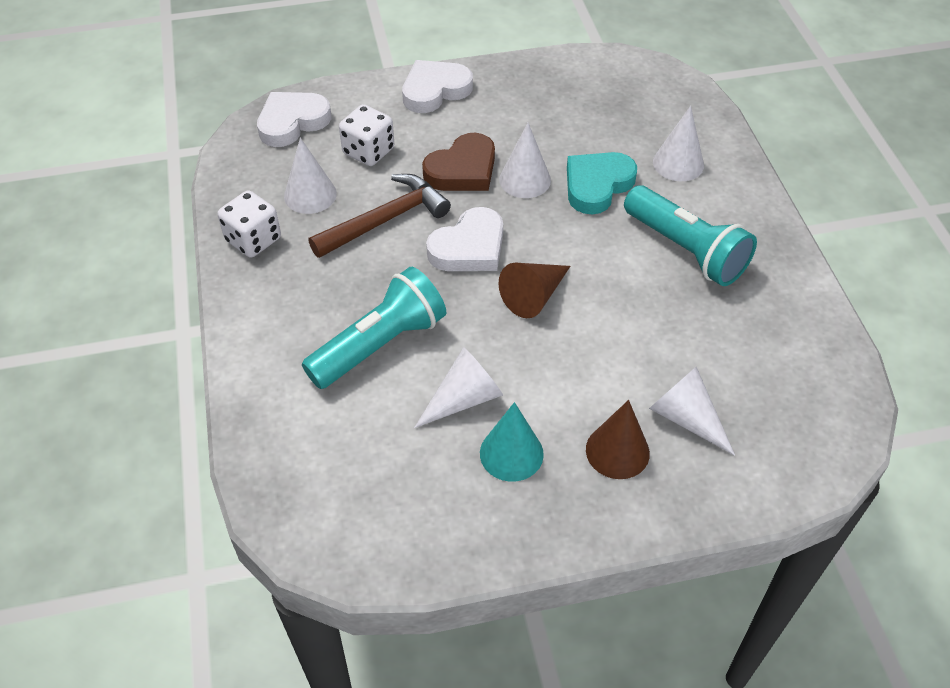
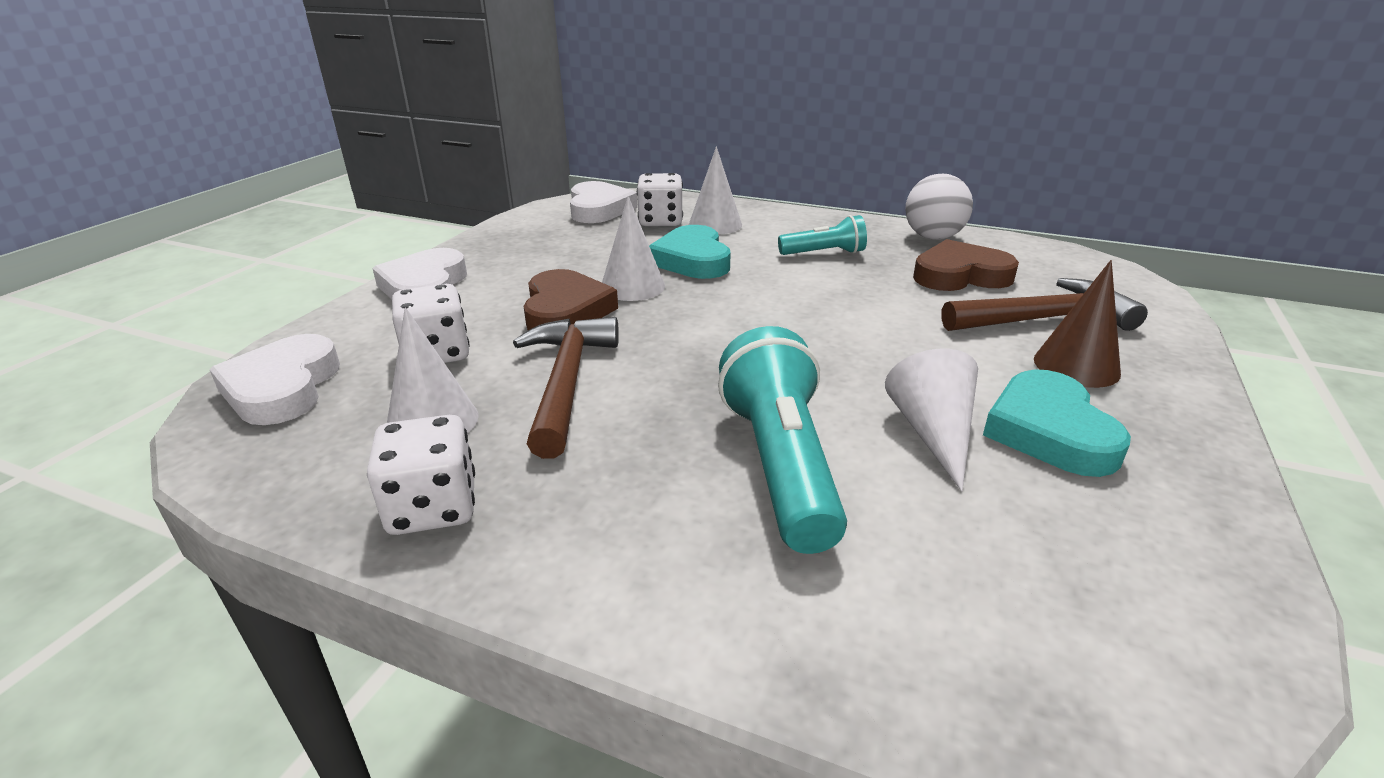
camera: 55 degrees left, 20 degrees down
(469, 247) = (687, 346): white heart -> white heart (599, 209)
(511, 453) = (1049, 431): turquoise cone -> turquoise heart
(534, 296) = (805, 335): brown cone -> none
(651, 131) = (660, 221): none -> white dice
(686, 250) = (824, 253): turquoise flashlight -> turquoise flashlight, size x0.57
(686, 418) = (1045, 319): white cone -> brown hammer
(724, 345) = (960, 275): none -> brown heart
(796, 303) = (933, 237): none -> white ball

